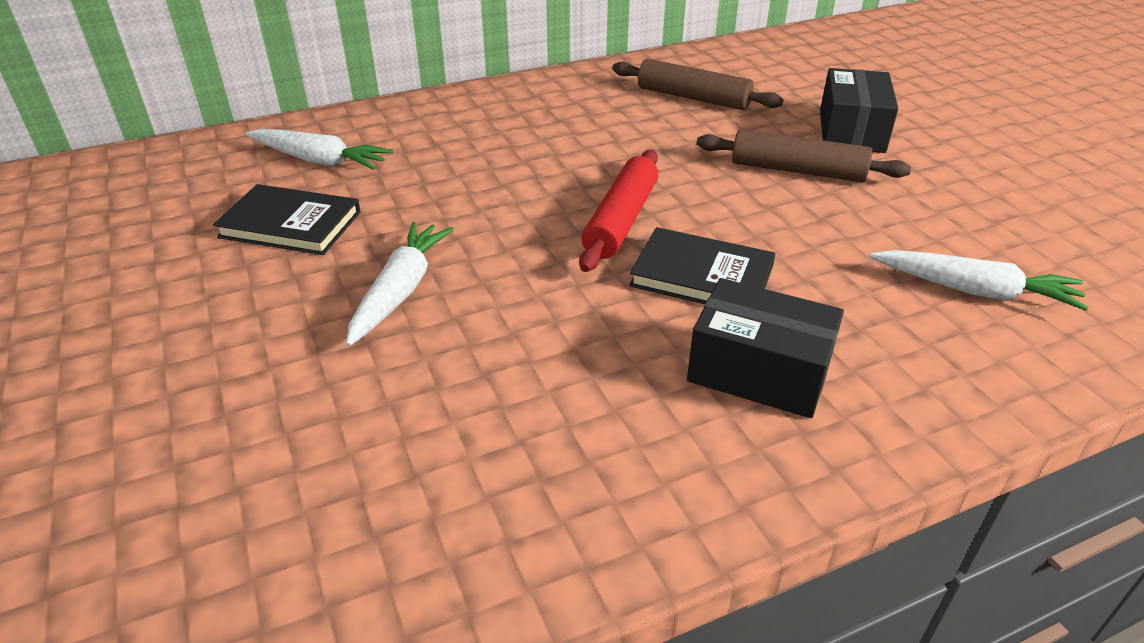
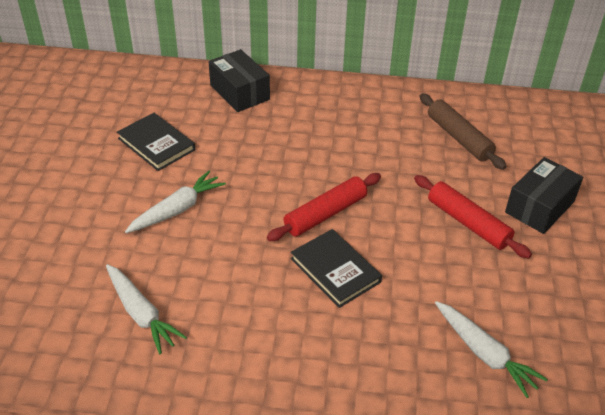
camera: 30 degrees right, 5 degrees up
(319, 160) = (200, 104): white carrot -> white carrot (141, 313)
(759, 371) = (308, 340): black box -> black box (239, 92)
(797, 170) = (468, 223): brown rolling pin -> red rolling pin

